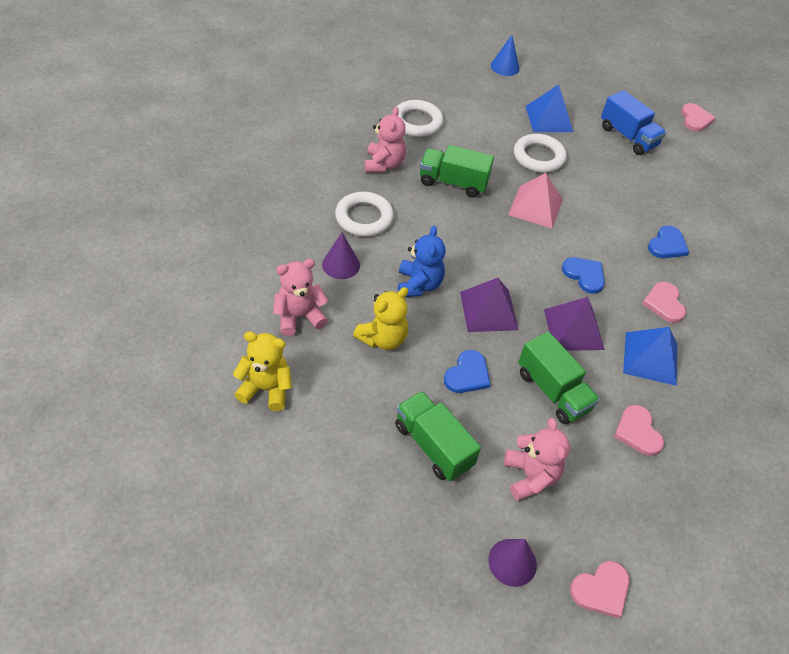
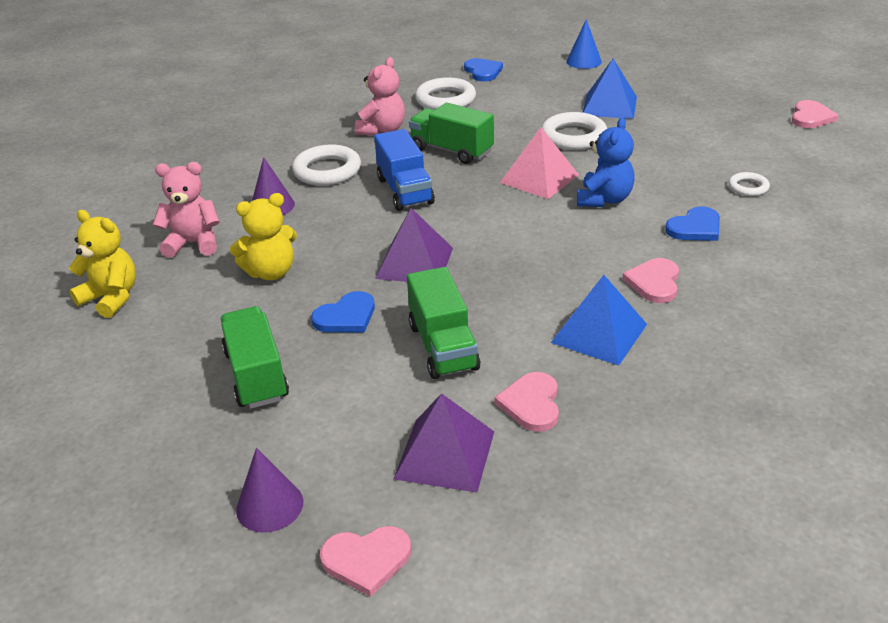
camera: 25 degrees right, 15 degrees down
(418, 285) = (347, 231): blue teddy bear -> blue teddy bear (604, 199)
(530, 476) = (355, 424): pink teddy bear -> none
(573, 329) = (512, 292): purple pyramid -> purple pyramid (445, 454)
(584, 275) = (561, 244): blue heart -> blue heart (483, 71)
(627, 137) = (704, 127): blue truck -> blue truck (405, 191)
(684, 199) = (748, 187): none -> white ring

